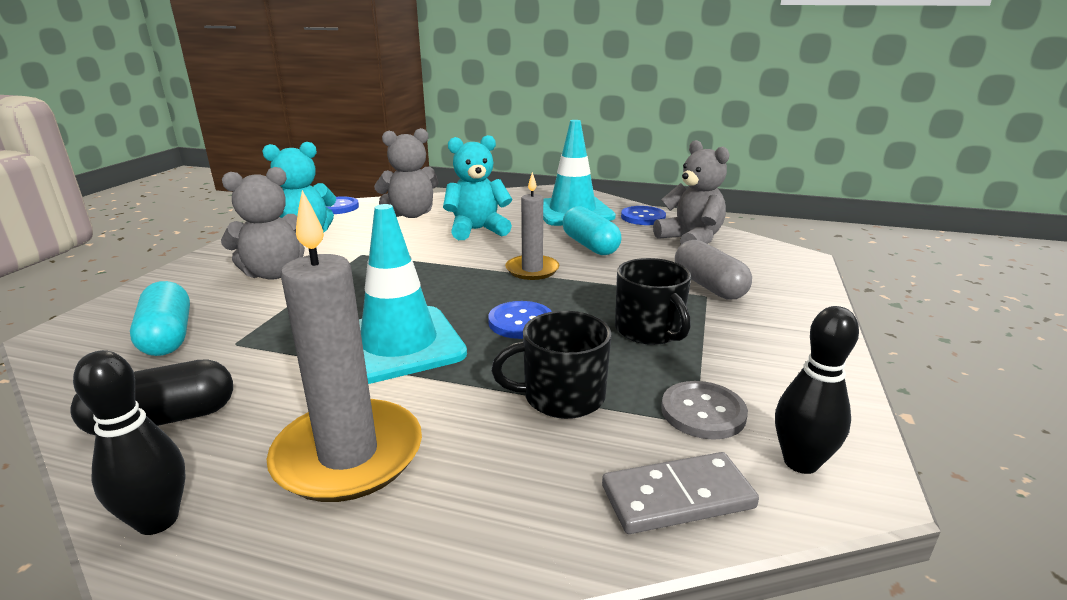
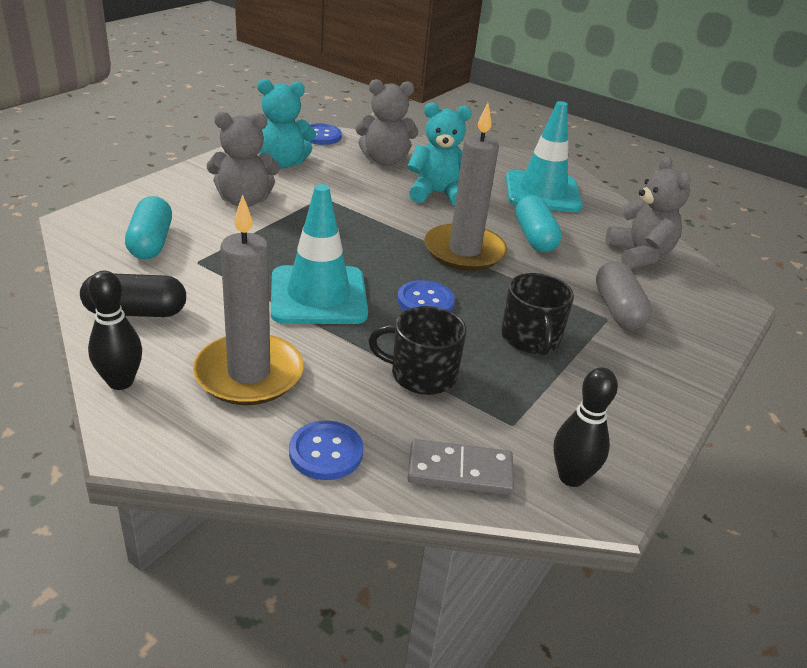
camera: 15 degrees right, 10 degrees up
(532, 270) = (464, 251): grey candle -> grey candle, size x1.63
(643, 217) = (610, 216): blue button -> blue button (326, 452)
(703, 412) = (524, 419): grey button -> none

